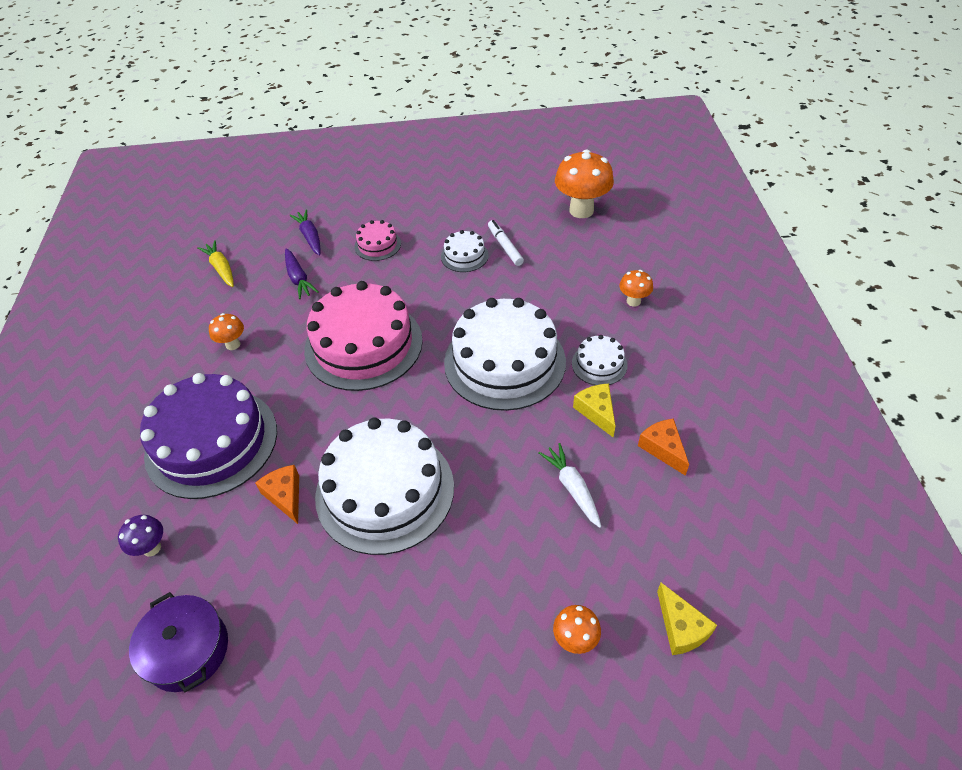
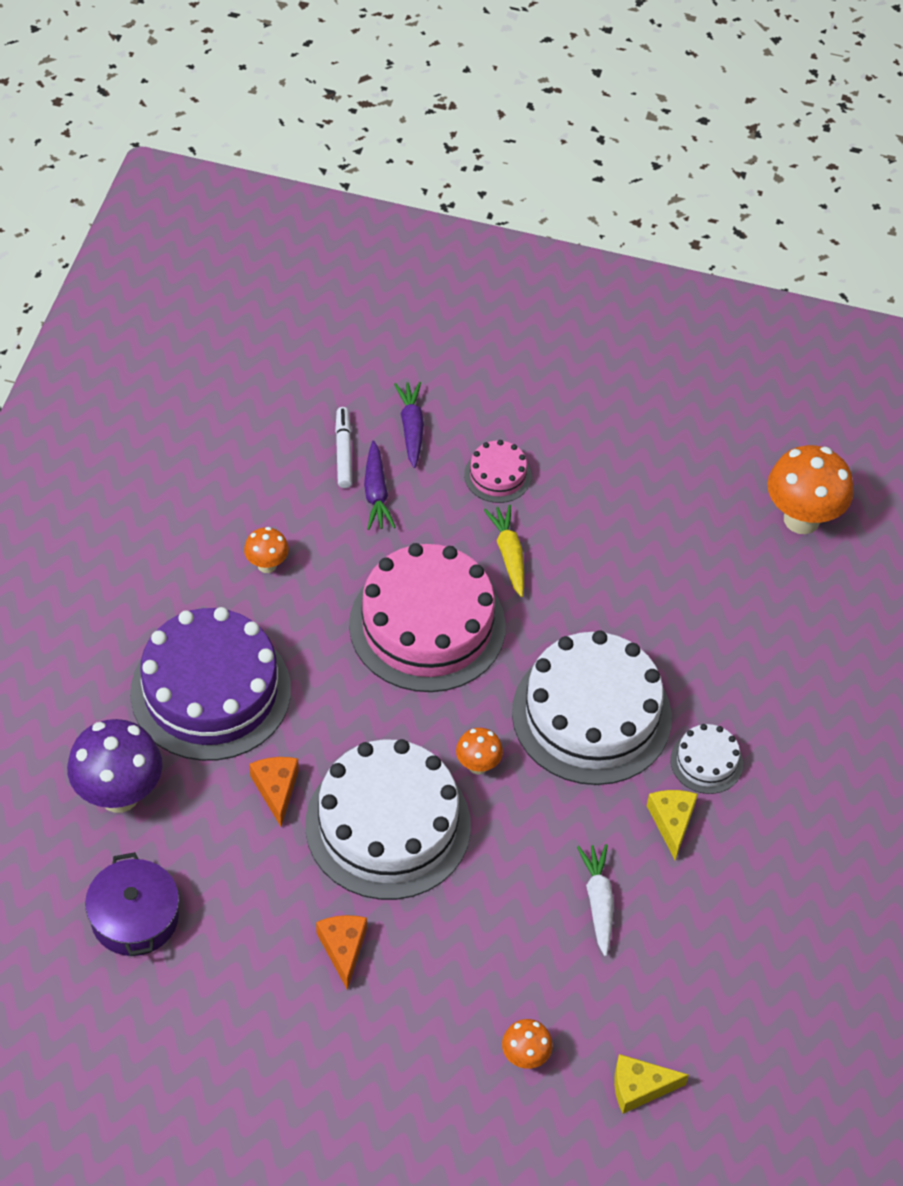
camera: 15 degrees right, 5 degrees up
(151, 548) = (119, 795): purple mushroom -> purple mushroom, size x1.96
(221, 268) = (280, 439): yellow carrot -> yellow carrot (508, 554)
(464, 256) = (607, 536): white cake -> none
(505, 246) = (668, 541): white marker -> white marker (343, 451)
(633, 301) = (796, 690): orange mushroom -> orange mushroom (478, 765)
(663, 449) = (725, 896): orange cheese -> orange cheese (343, 948)
(681, 627) = (639, 1087): yellow cheese -> yellow cheese turned 90 degrees clockwise

